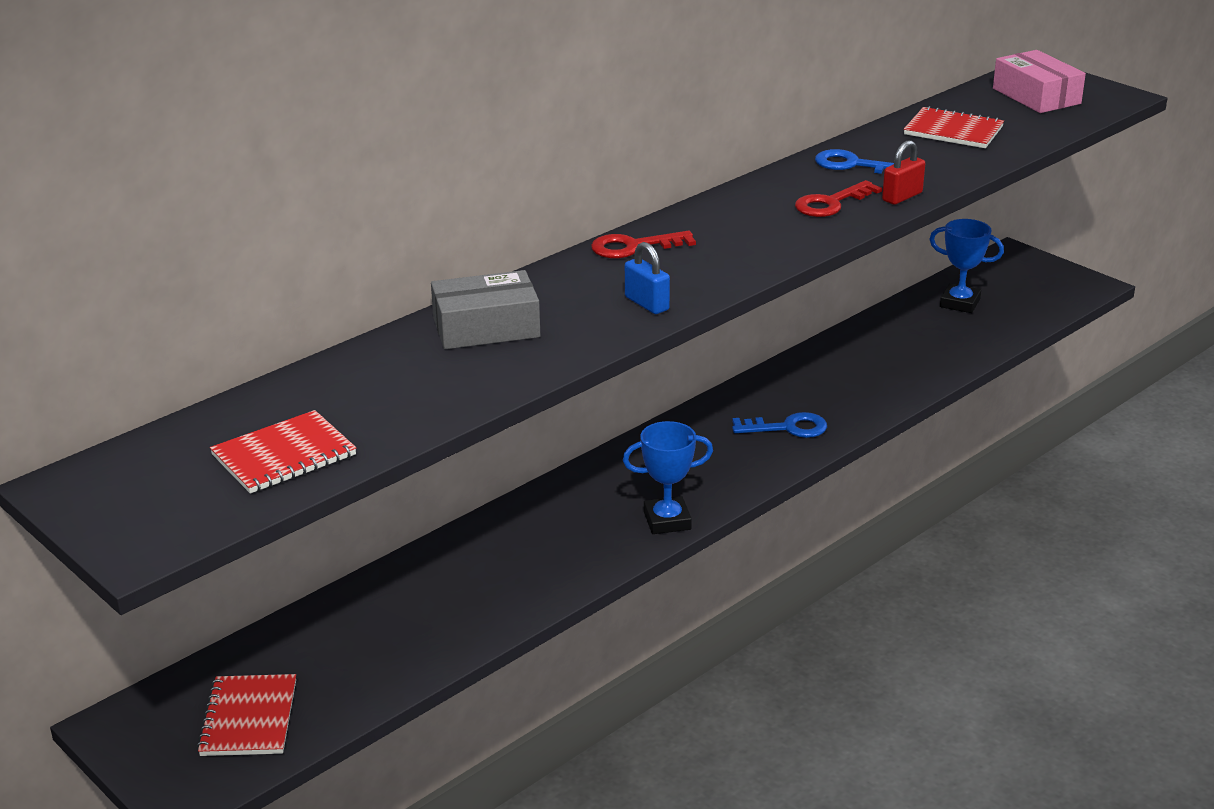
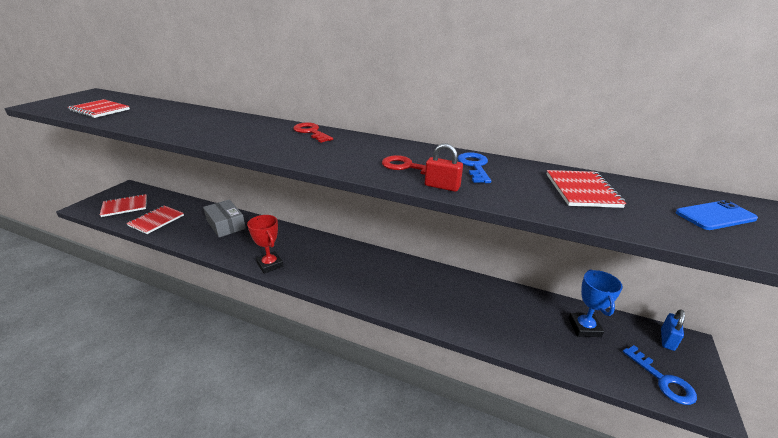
camera: 65 degrees right, 0 degrees up
(376, 661) = (156, 220): none -> red notebook
(486, 327) = (213, 120): grey box -> grey box (226, 224)
(646, 303) = (245, 142): blue padlock -> blue padlock (667, 339)
(667, 521) = (270, 265): blue trophy -> red trophy
(787, 428) = (375, 284): blue key -> blue key (663, 380)
(1036, 96) = (715, 216): pink box -> blue phone

